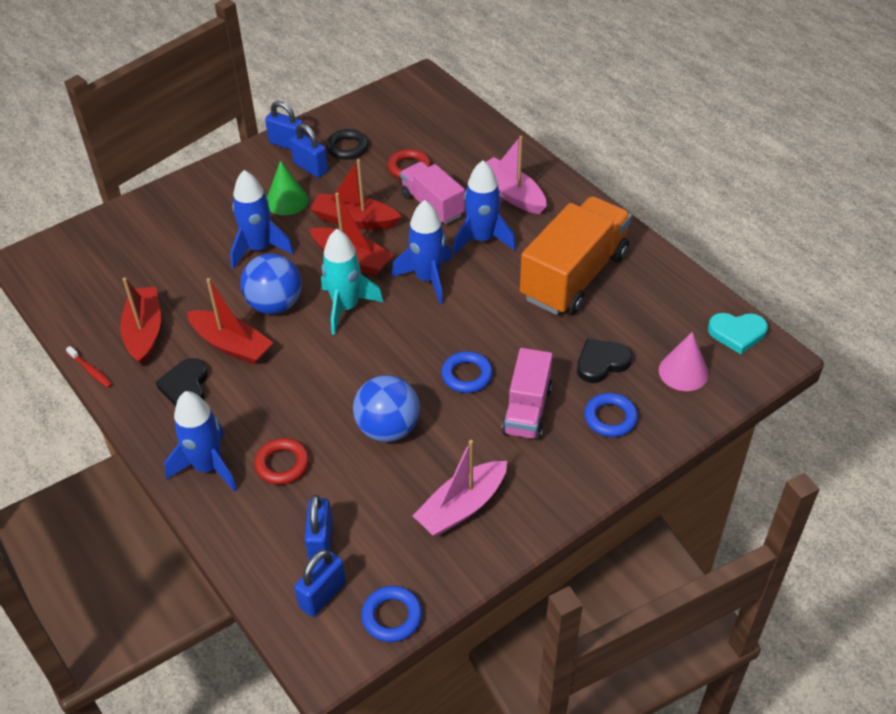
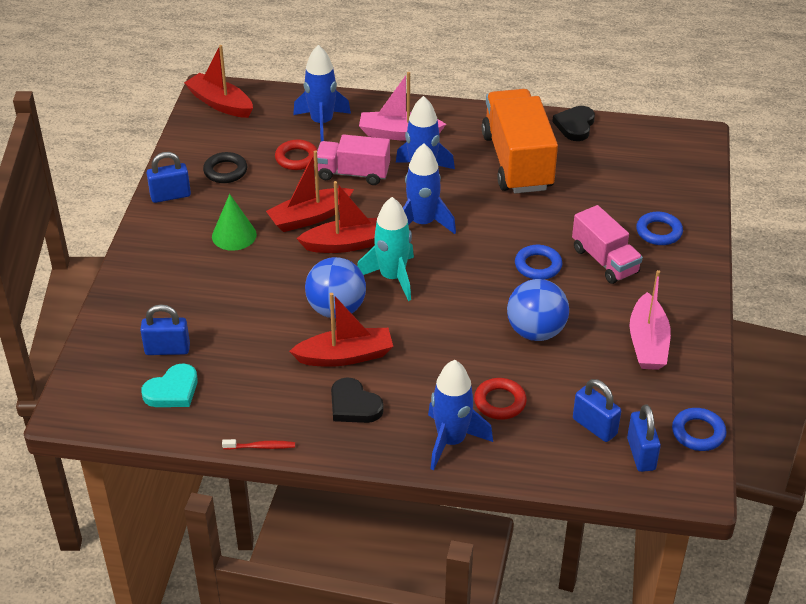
camera: 45 degrees left, 5 degrees down
(144, 332) = (262, 393): red boat -> red boat (220, 103)
(259, 249) = (264, 281): blue rocket -> blue rocket (322, 123)
(311, 167) = (217, 201): blue padlock -> blue padlock (167, 349)
(601, 362) = (608, 203): black heart -> black heart (575, 126)
(683, 372) = (662, 177): pink cone -> none
(737, 333) = (661, 136): turquoise heart -> turquoise heart (172, 390)

